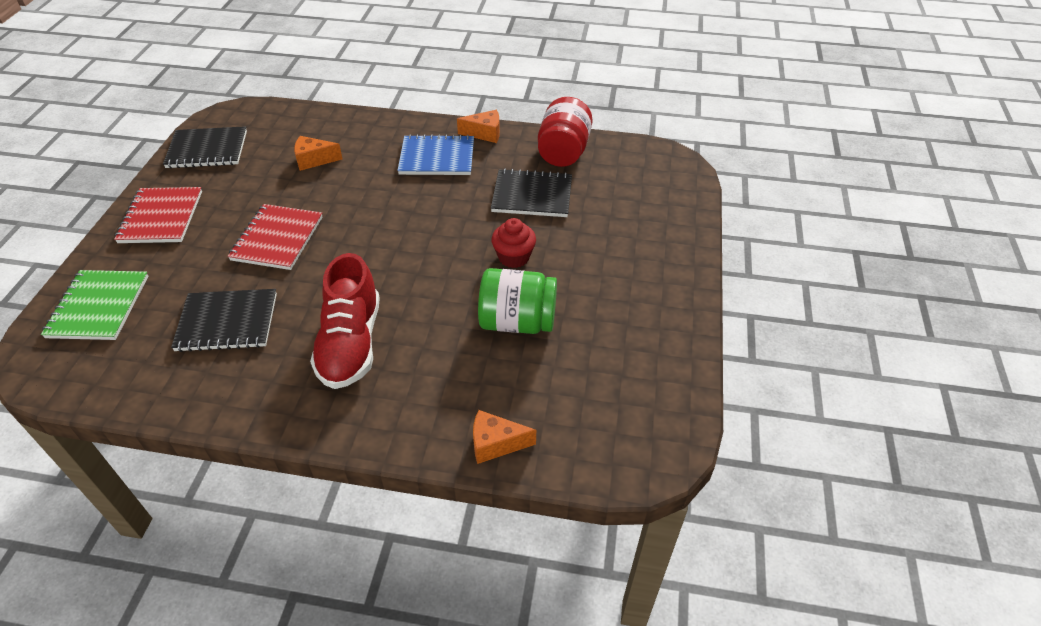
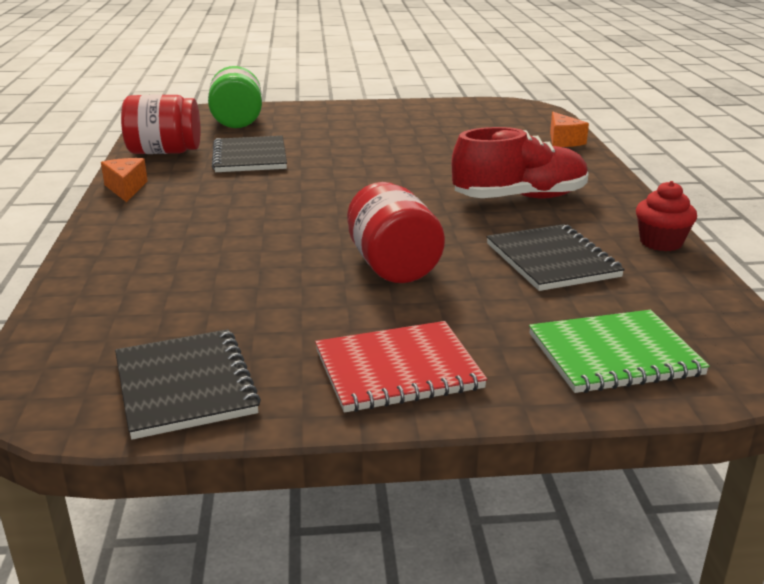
camera: 105 degrees left, 20 degrees down
(277, 239) = (393, 266): red notebook -> red jar
(314, 160) = (203, 280): orange cheese -> none
(437, 157) = (184, 205): blue notebook -> none
(513, 257) = (352, 155): red cupcake -> red cupcake (661, 242)
(517, 322) = (435, 146): green jar -> green jar (237, 121)

